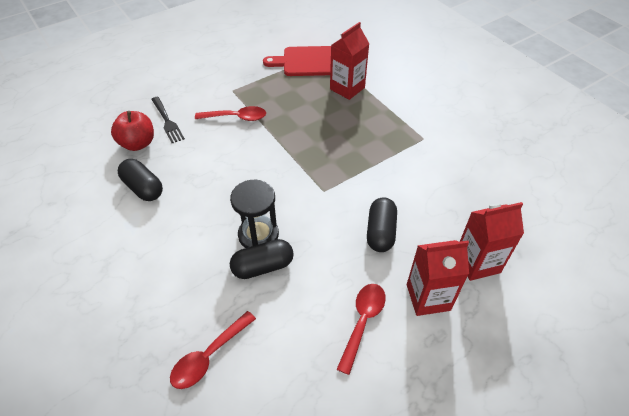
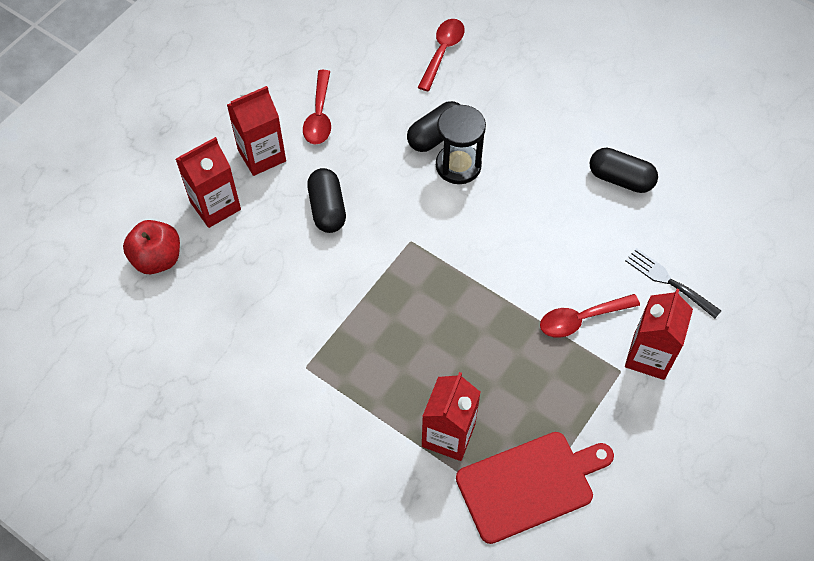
camera: 160 degrees right, 10 degrees up
(138, 143) = (677, 235): red apple -> red apple (157, 259)
(211, 92) = (649, 356): none -> red carton

